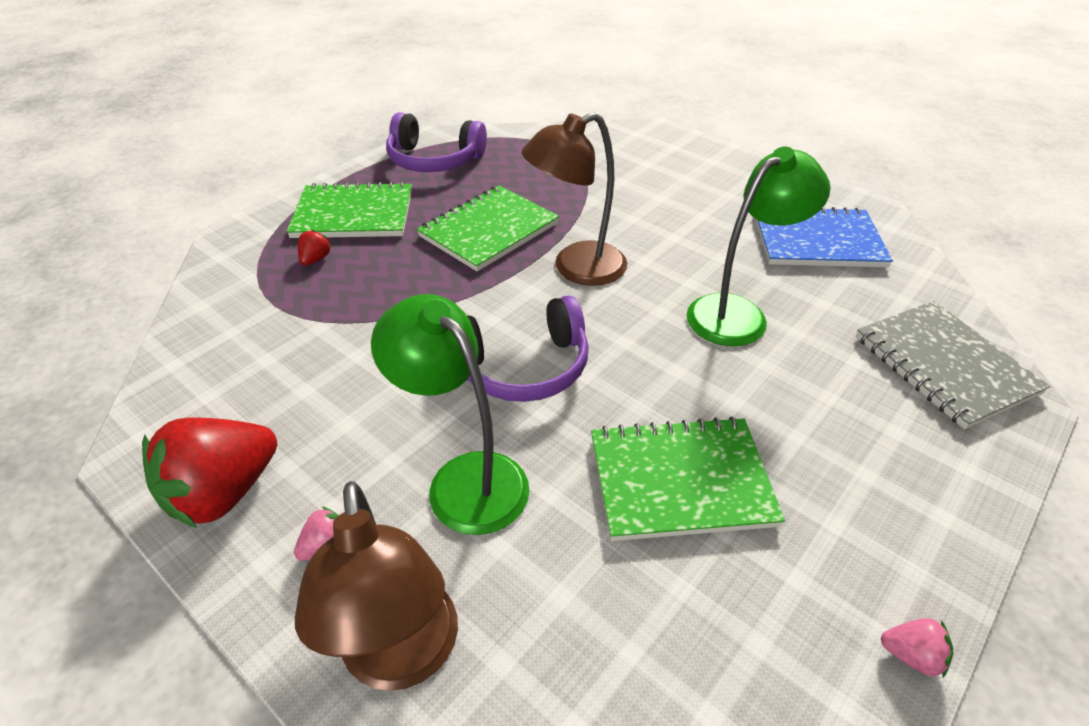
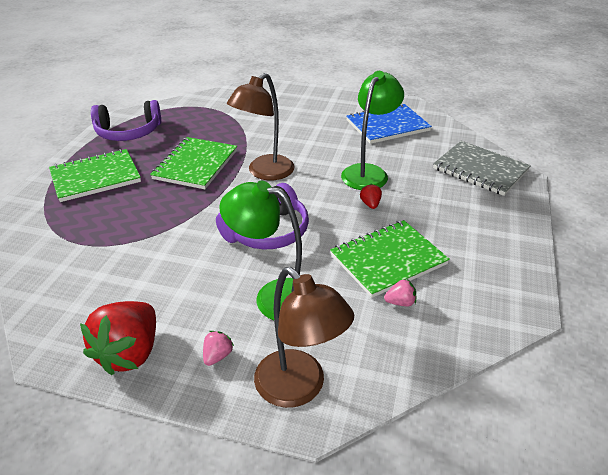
camera: 25 degrees left, 5 degrees down
(315, 259) = (89, 210): red strawberry -> red strawberry (370, 204)
(911, 655) = (531, 296): pink strawberry -> pink strawberry (400, 302)

